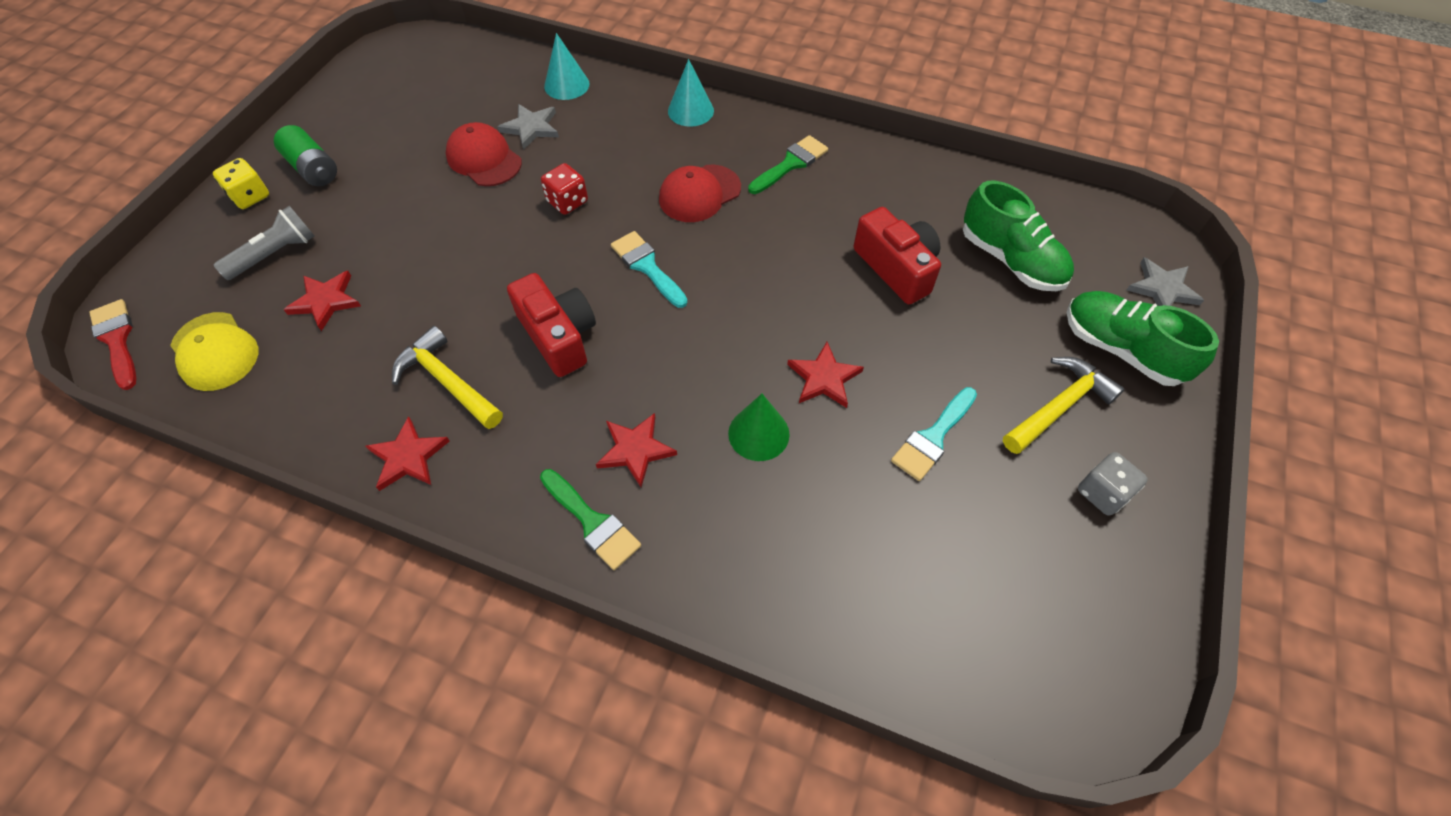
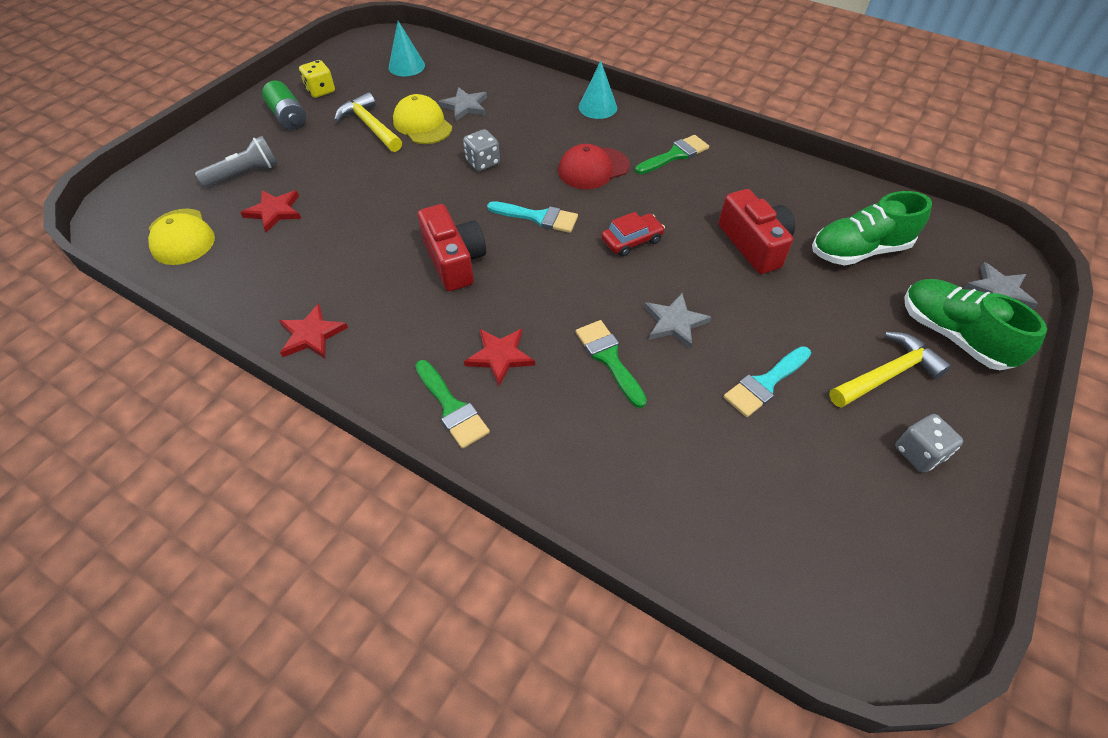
camera: 10 degrees right, 5 degrees down
(117, 340) = (110, 219): red brush -> none
(250, 196) = (236, 131): yellow dice -> yellow dice (320, 91)
(448, 381) = (356, 283): yellow hammer -> yellow hammer (370, 126)
(484, 159) = (422, 124): red cap -> yellow cap
(566, 85) = (500, 79): turquoise cone -> turquoise cone (406, 66)
(567, 202) = (483, 162): red dice -> grey dice
(647, 266) = (538, 217): turquoise brush -> turquoise brush turned 135 degrees clockwise
(758, 433) = (609, 358): green cone -> green brush
(759, 281) = (632, 240): none -> red car
(824, 378) = (674, 322): red star -> grey star
(1011, 260) = (859, 251): green shoe -> green shoe turned 105 degrees clockwise

